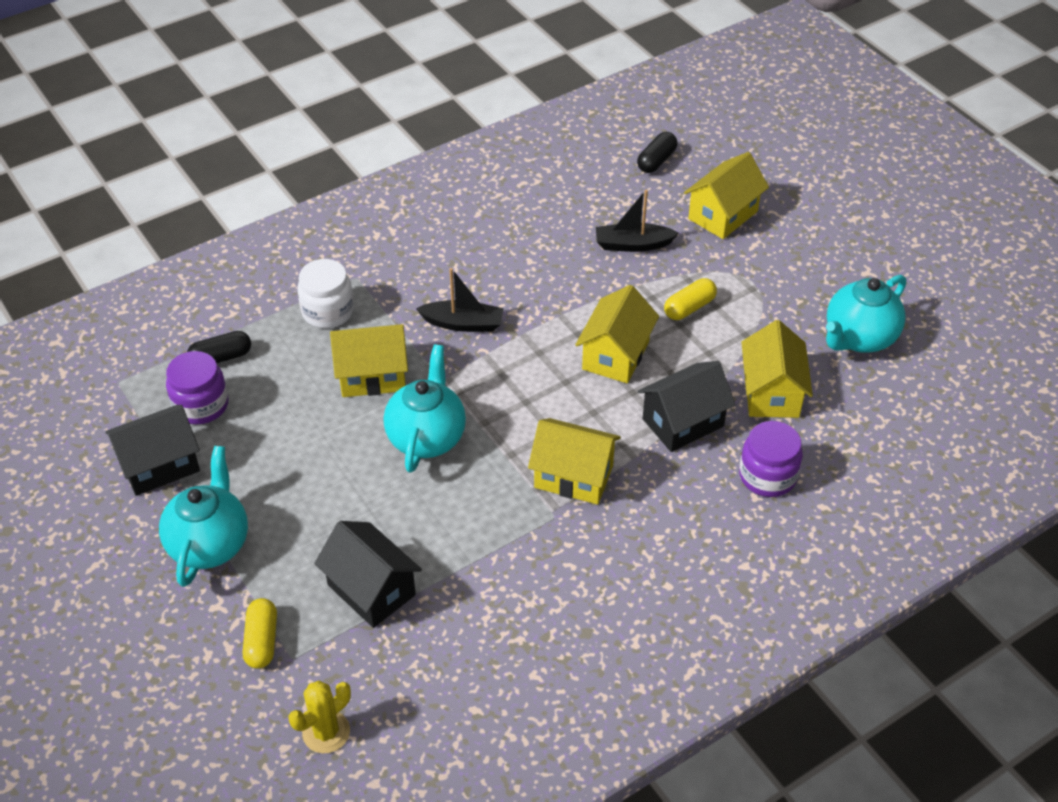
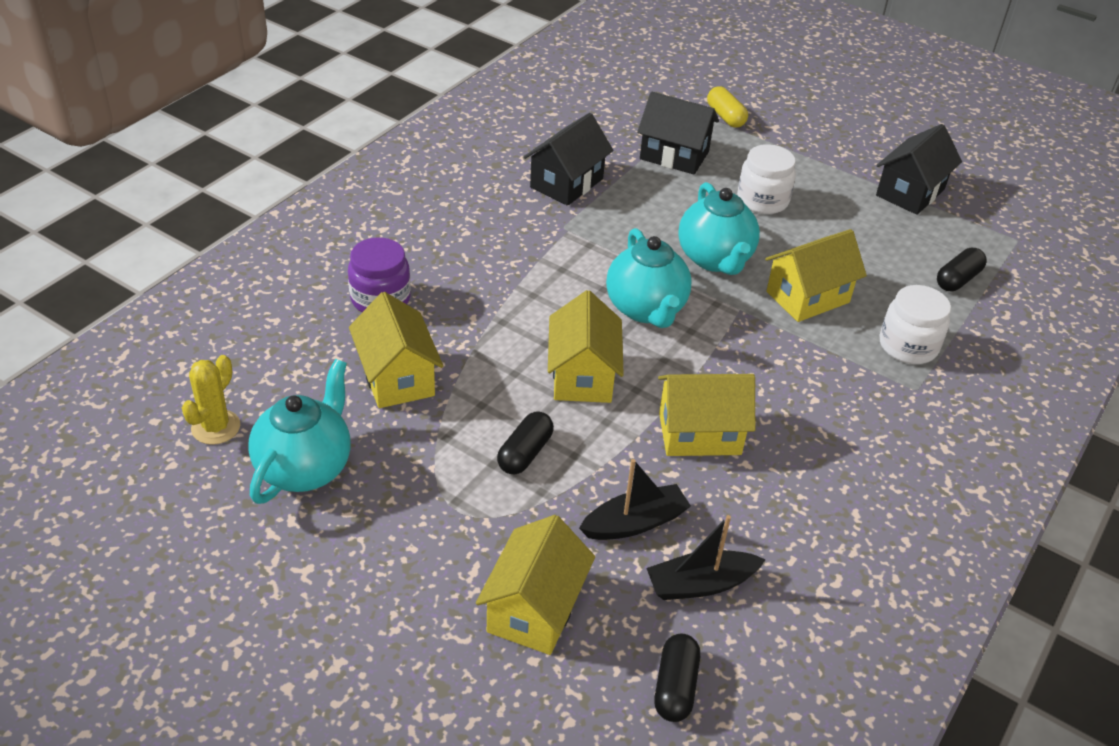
camera: 155 degrees right, 5 degrees down
(201, 405) = (929, 239): purple jar -> none
(210, 544) = (816, 156): turquoise teapot -> turquoise teapot (646, 309)
(323, 496) = (762, 200): none -> white jar
(326, 732) = (643, 87): yellow cactus -> yellow cactus (216, 427)
(463, 323) = (763, 369): black boat -> black boat (700, 584)
(573, 476) = (563, 259): yellow house -> yellow house (699, 433)
(683, 422) = (481, 326): black house -> black house (566, 183)
(689, 308) = (525, 453): yellow capsule -> black capsule

